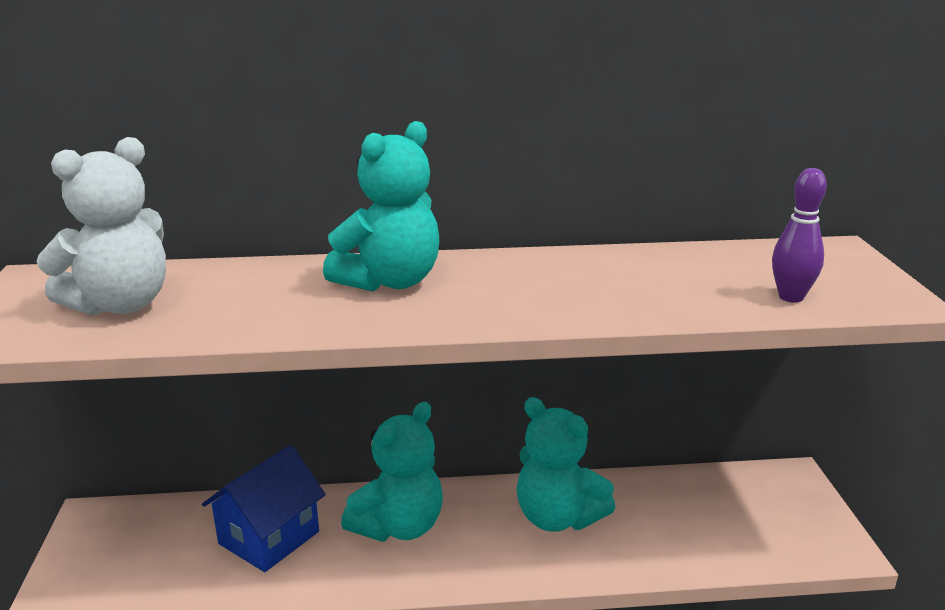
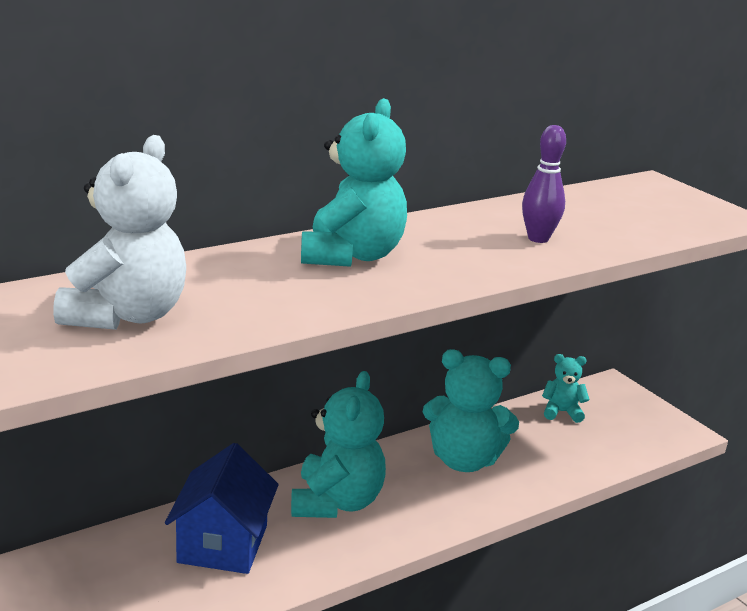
camera: 30 degrees left, 0 degrees up
(708, 492) = (562, 412): none -> turquoise teddy bear
(791, 297) = (664, 224): purple bowling pin -> purple bowling pin (538, 238)

